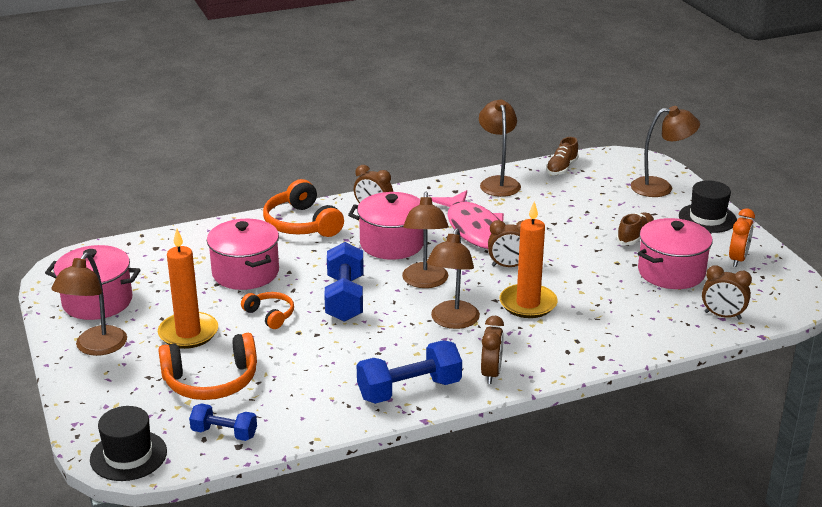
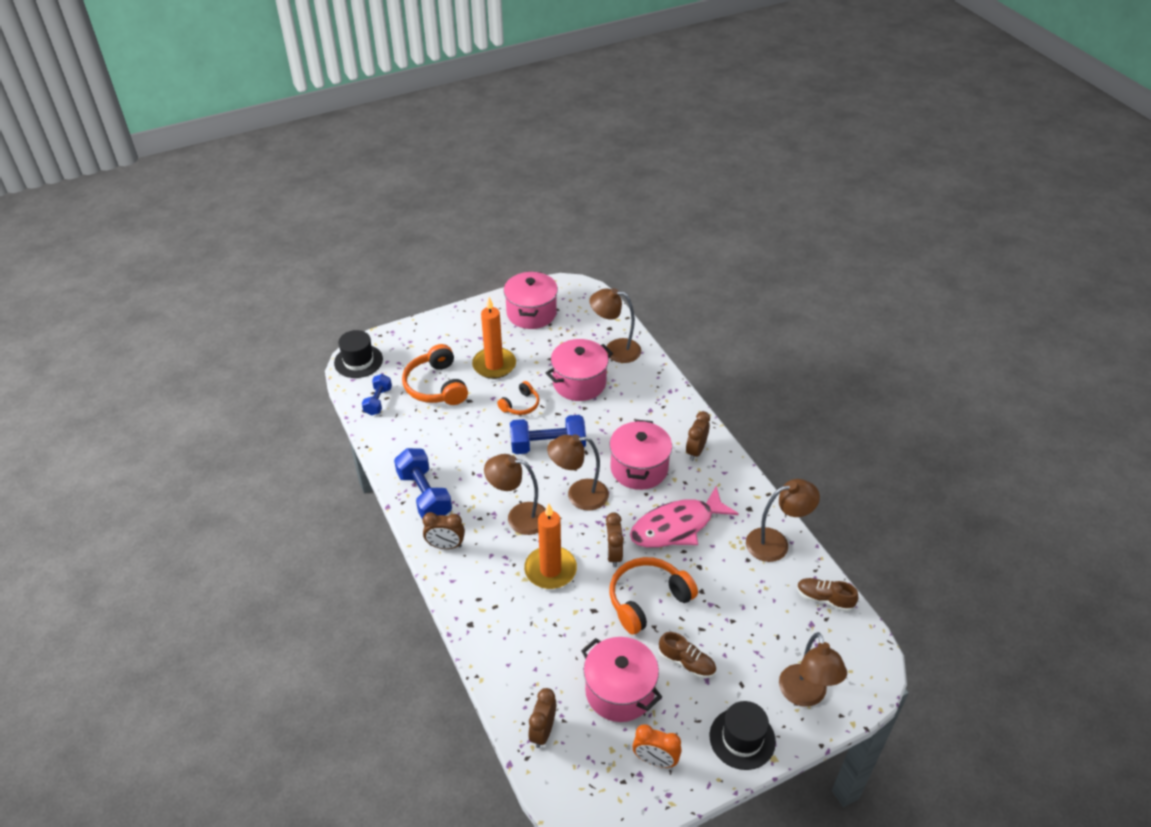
camera: 85 degrees right, 15 degrees up
(96, 348) = (474, 324): brown lamp -> brown lamp (615, 349)
(302, 224) = (662, 406): orange headphones -> orange headphones (647, 600)

